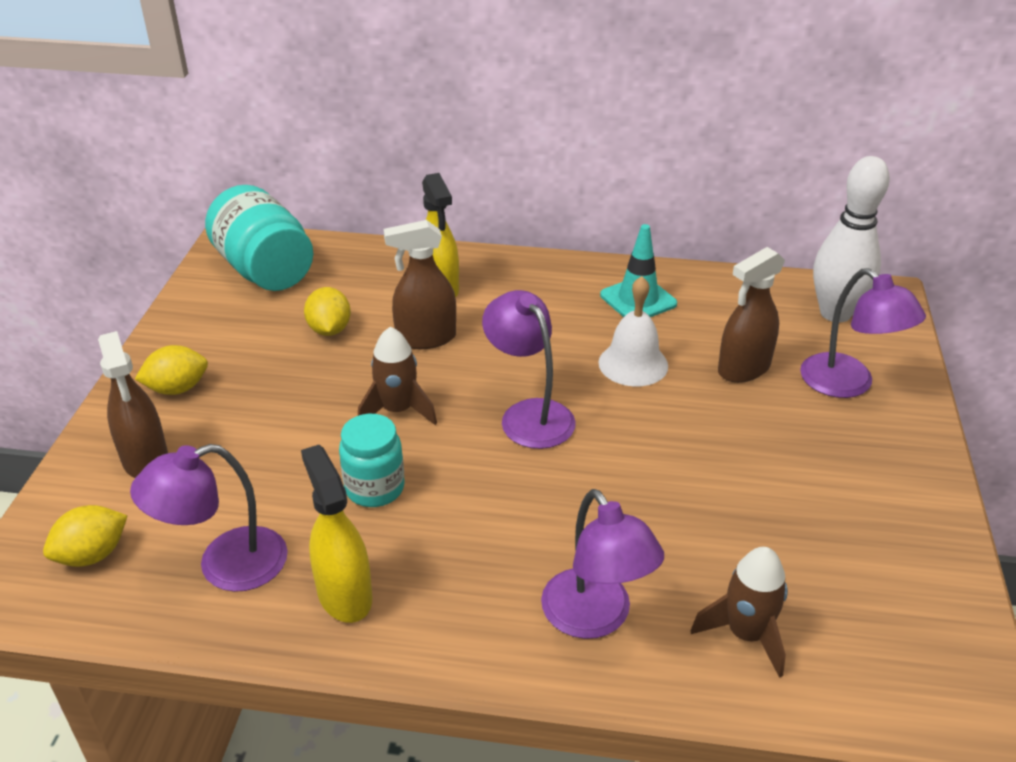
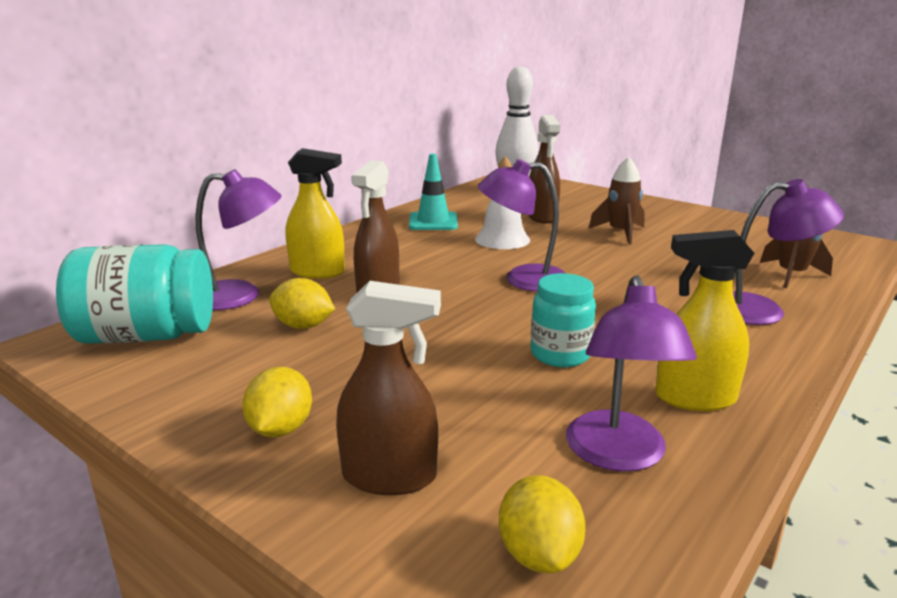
camera: 60 degrees left, 15 degrees down
(397, 410) = (463, 323): brown rocket -> brown rocket (620, 233)
(848, 384) = (583, 201): purple lamp -> purple lamp (240, 296)

